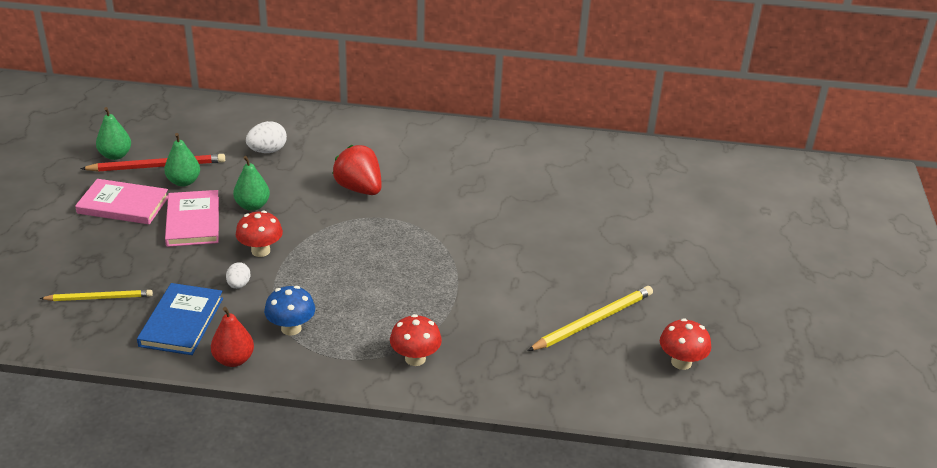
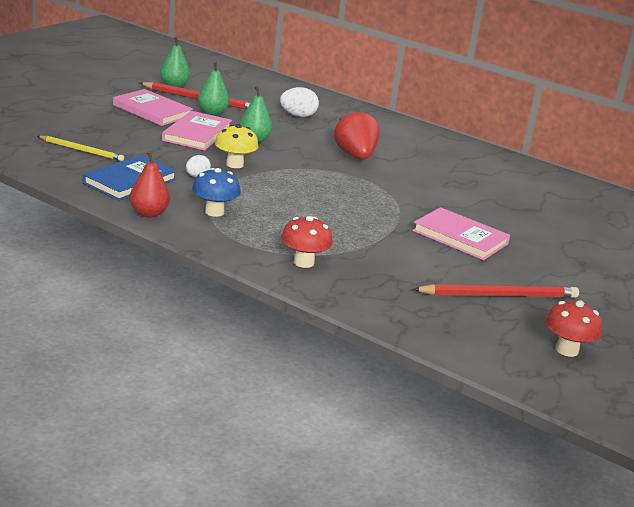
camera: 25 degrees right, 10 degrees down
(260, 251) = (234, 164): red mushroom -> yellow mushroom
(517, 260) = (460, 237): none -> pink book
(593, 321) = (499, 295): yellow pencil -> red pencil

